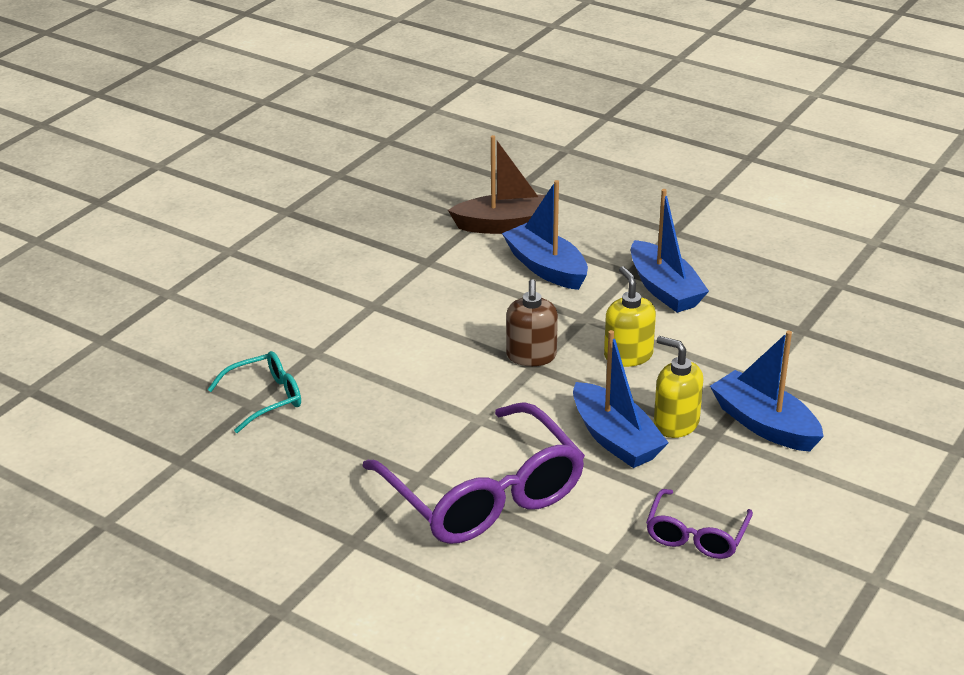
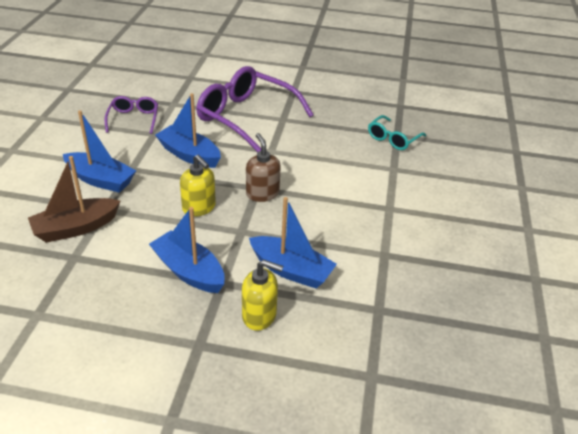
camera: 155 degrees right, 5 degrees up
(505, 225) = (351, 310): brown boat -> brown boat (76, 228)
(675, 423) = (156, 170): yellow soap dispenser -> yellow soap dispenser (259, 315)

